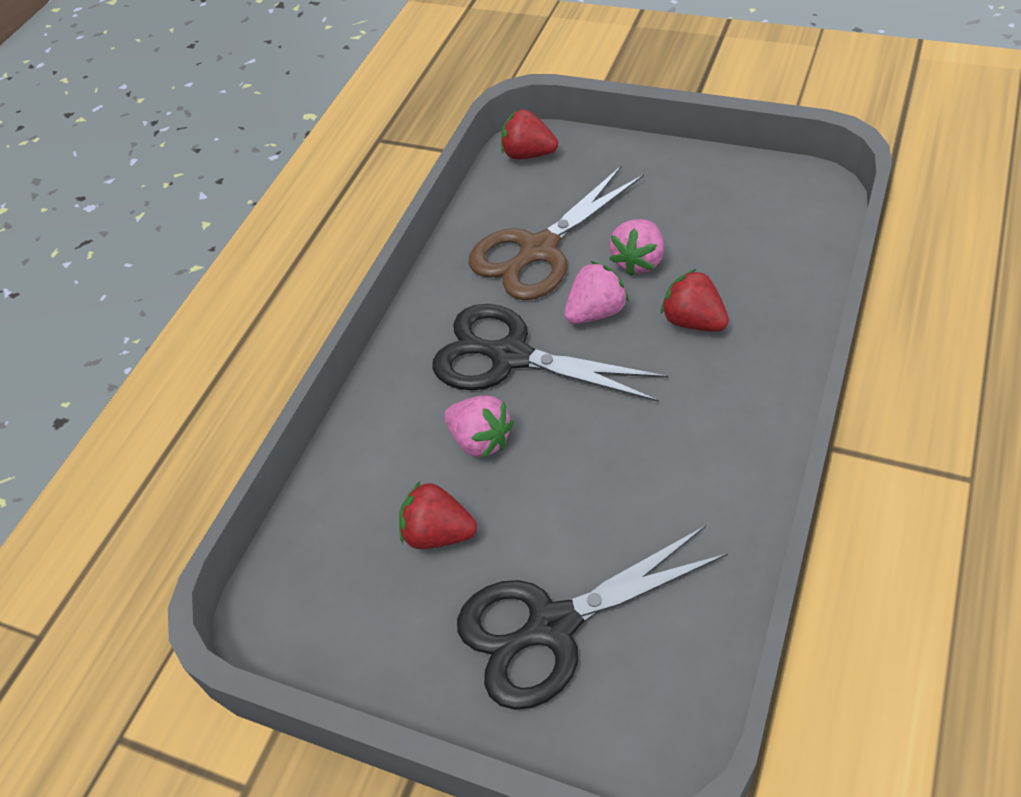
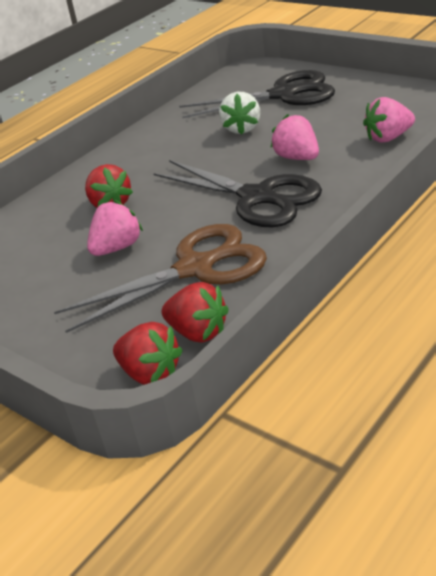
camera: 165 degrees left, 15 degrees down
(438, 533) = (337, 123): red strawberry -> red strawberry (198, 332)
(588, 508) = (242, 128): none -> white strawberry
(596, 312) = (176, 217): pink strawberry -> pink strawberry (388, 138)

